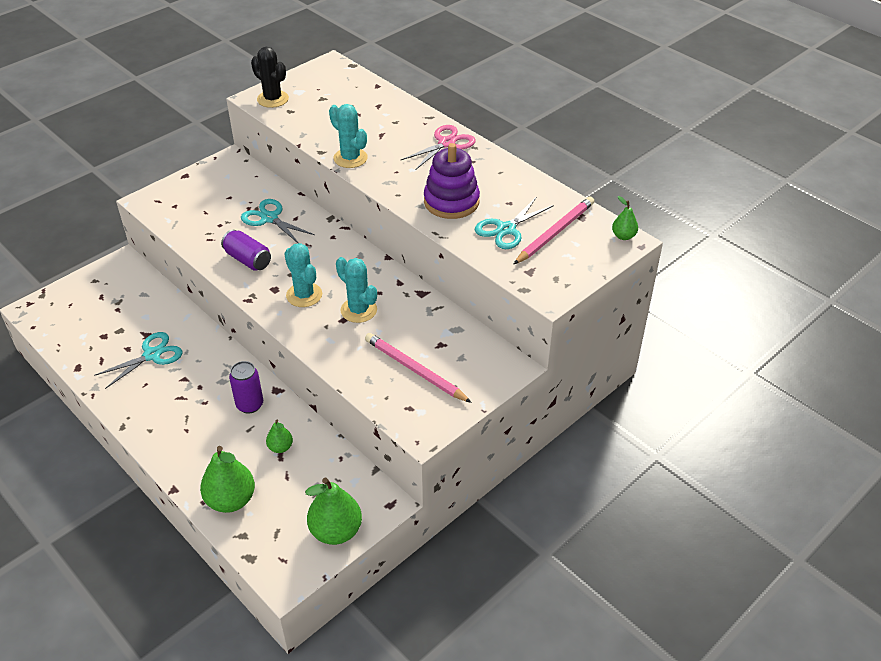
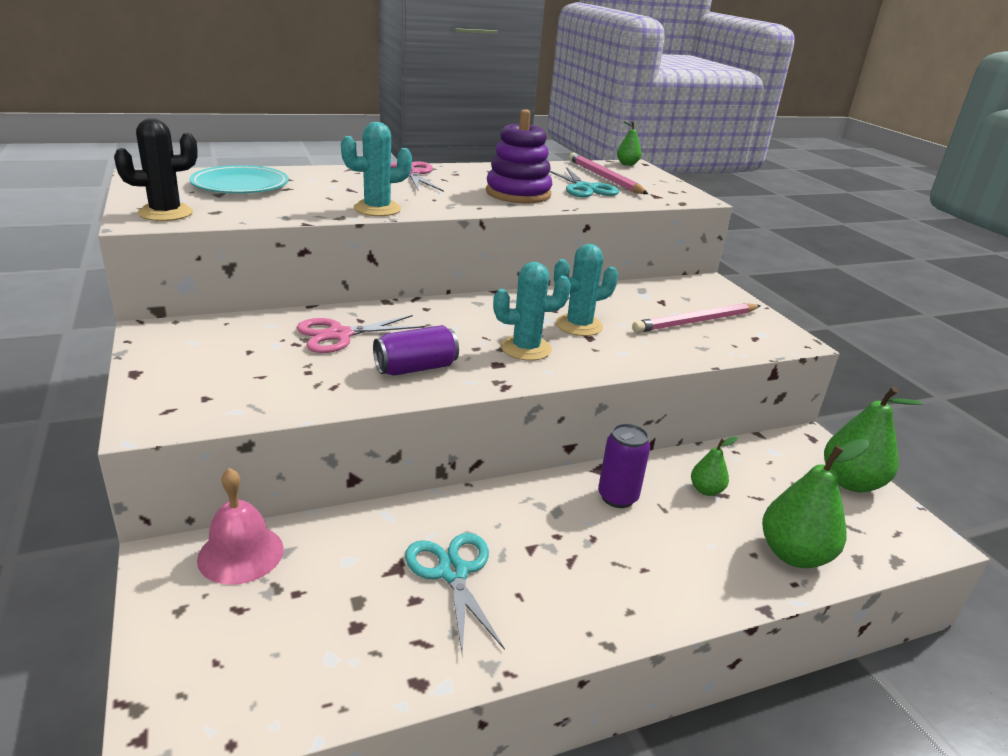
camera: 70 degrees left, 15 degrees down
(135, 281) = (241, 554): none -> pink bell
(269, 218) = (339, 335): turquoise scissors -> pink scissors
(345, 97) = (240, 185): none -> turquoise plate

